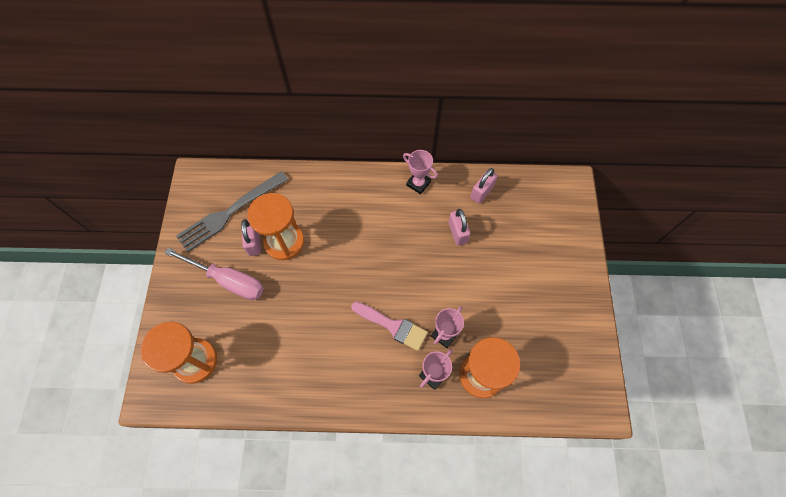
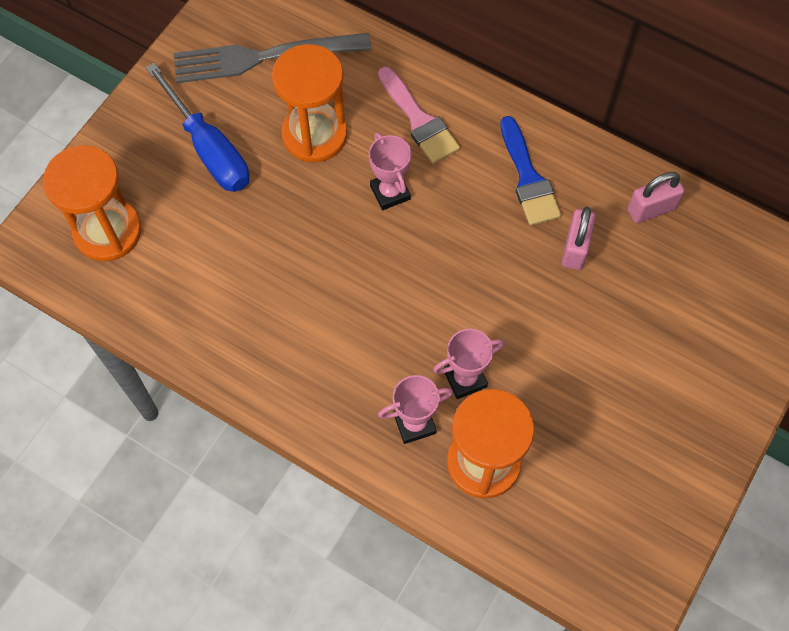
camera: 30 degrees right, 0 degrees up
(228, 280) = (209, 148): pink screwdriver -> blue screwdriver
(254, 243) = (272, 115): pink padlock -> none
(393, 326) = (398, 328): pink brush -> pink brush (419, 120)
(411, 207) = (528, 178): none -> blue brush
(418, 183) = (560, 148): pink trophy -> pink trophy (390, 192)

